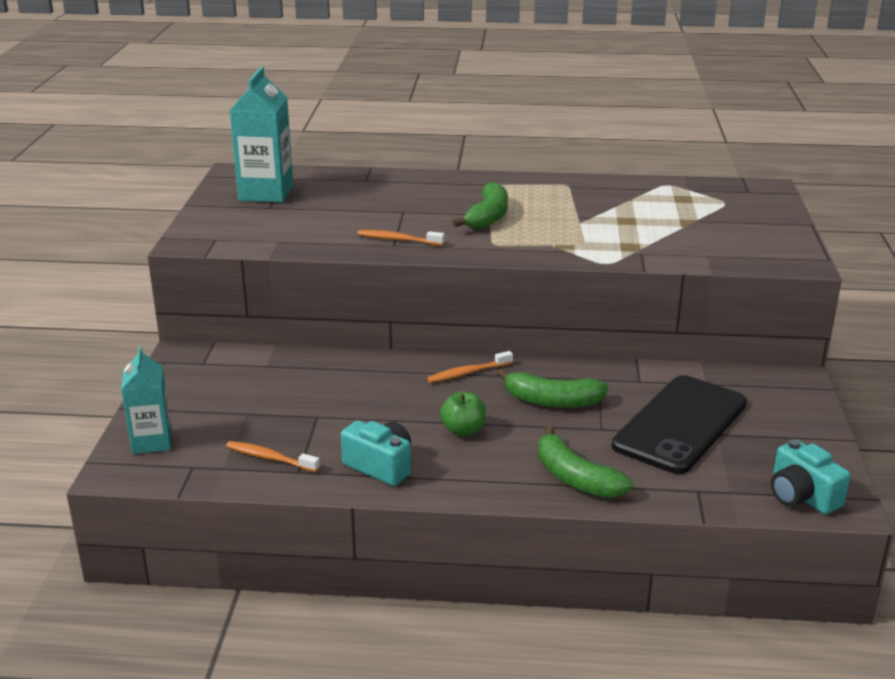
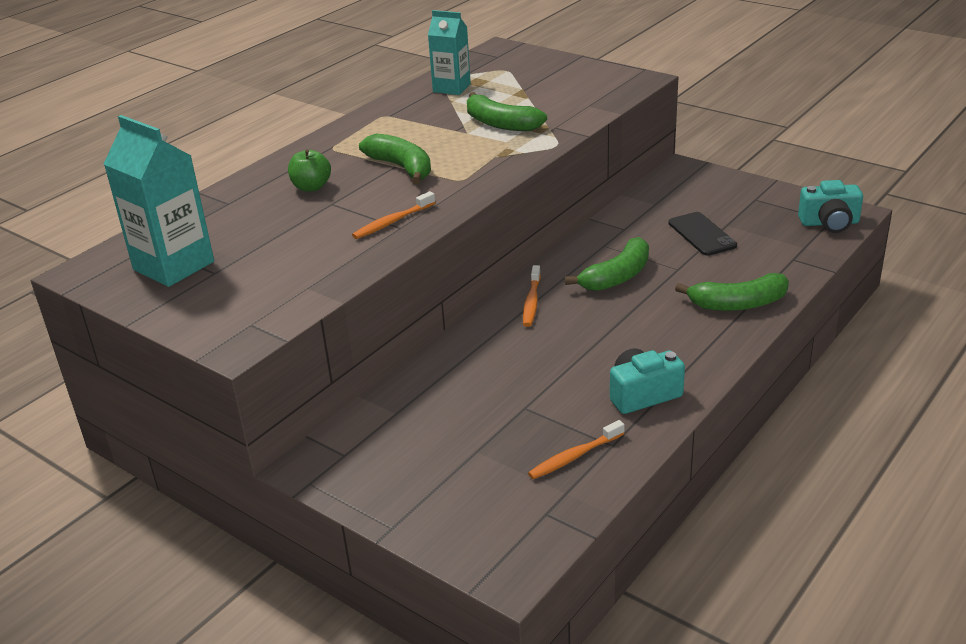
camera: 55 degrees left, 5 degrees up
(152, 441) = (473, 531): turquoise carton -> turquoise carton (451, 88)
(463, 430) = (623, 334): green apple -> green apple (311, 187)
(615, 230) = (500, 124): none -> green banana
(680, 424) = (702, 234): black phone -> black phone, size x0.54

